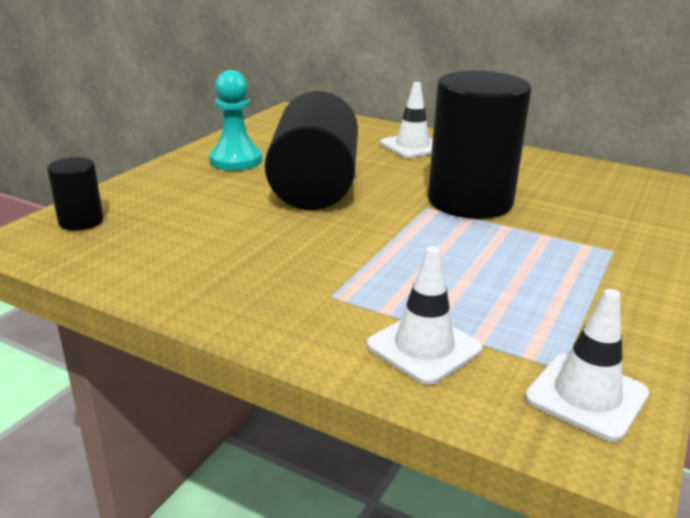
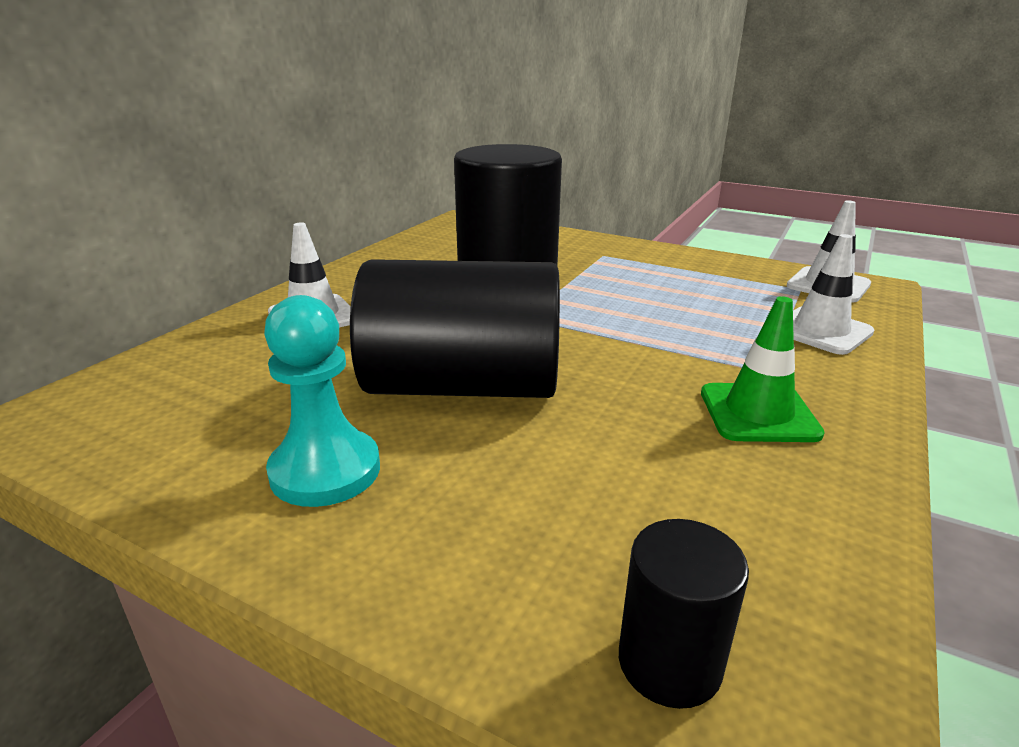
camera: 90 degrees left, 0 degrees up
(264, 277) = (758, 413): none -> green traffic cone

